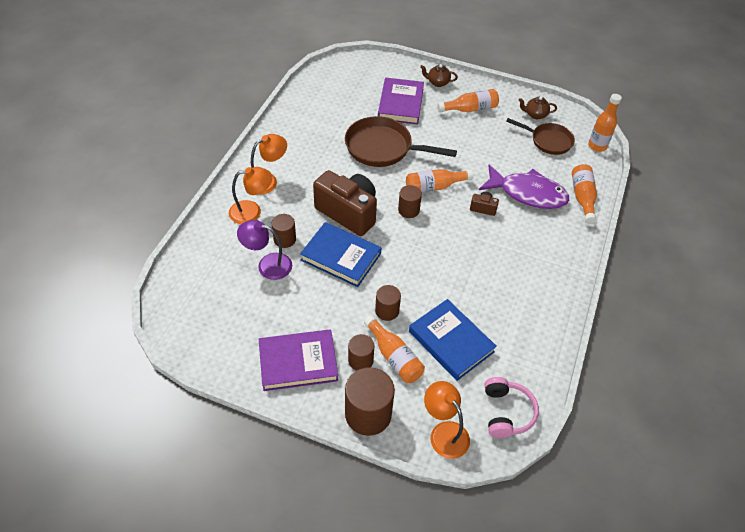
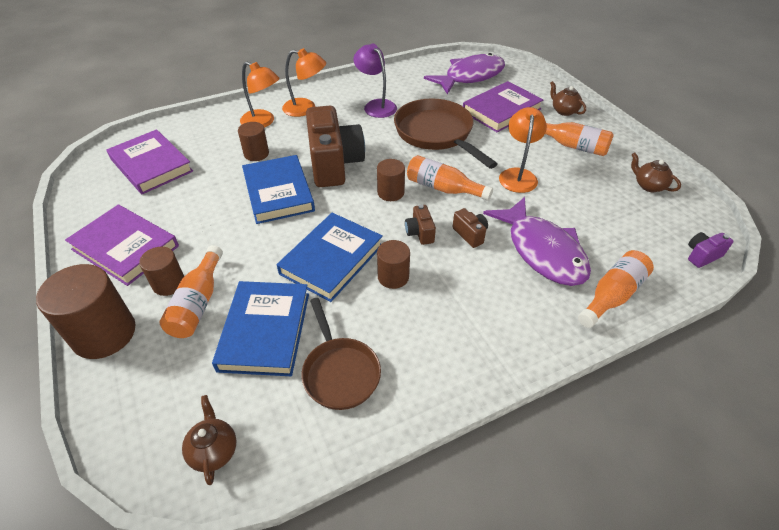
camera: 45 degrees right, 5 degrees down
(220, 298) = (151, 165): none -> purple book
(267, 265) = (217, 163): purple lamp -> purple lamp (376, 105)
(348, 84) = (470, 77): none -> purple fish
(387, 311) = (250, 260): brown cylinder -> brown cylinder (393, 277)
(431, 276) = (332, 259): none -> blue book
(444, 432) = (132, 412): orange lamp -> orange lamp (518, 175)
(456, 226) = (420, 233): none -> brown camera
(506, 412) = (214, 450): pink headphones -> brown teapot
(548, 141) = (635, 217): brown pan -> brown pan (340, 372)
(597, 146) = (702, 255): orange bottle -> purple camera

